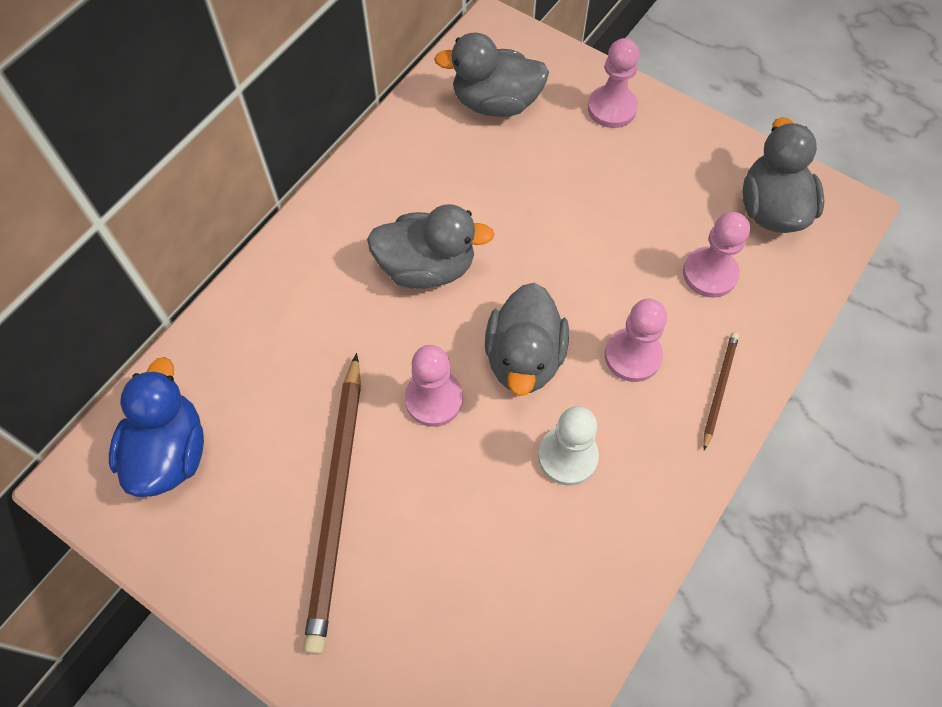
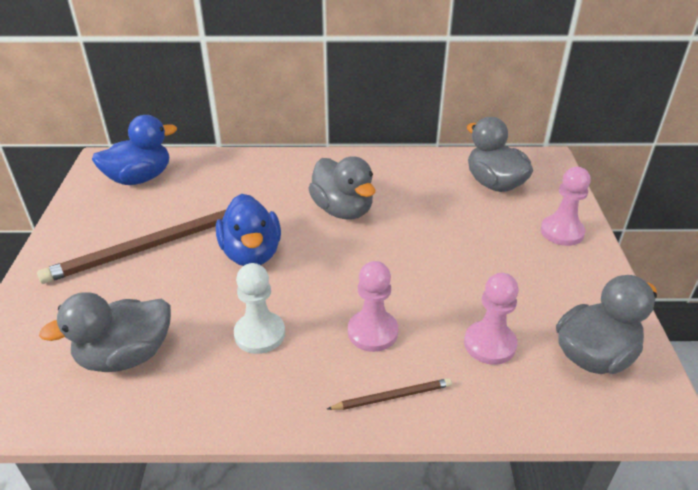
camera: 55 degrees right, 25 degrees down
(434, 399) = (251, 254): pink pawn -> blue duck
(524, 358) = (318, 279): grey duck -> grey duck (126, 356)

